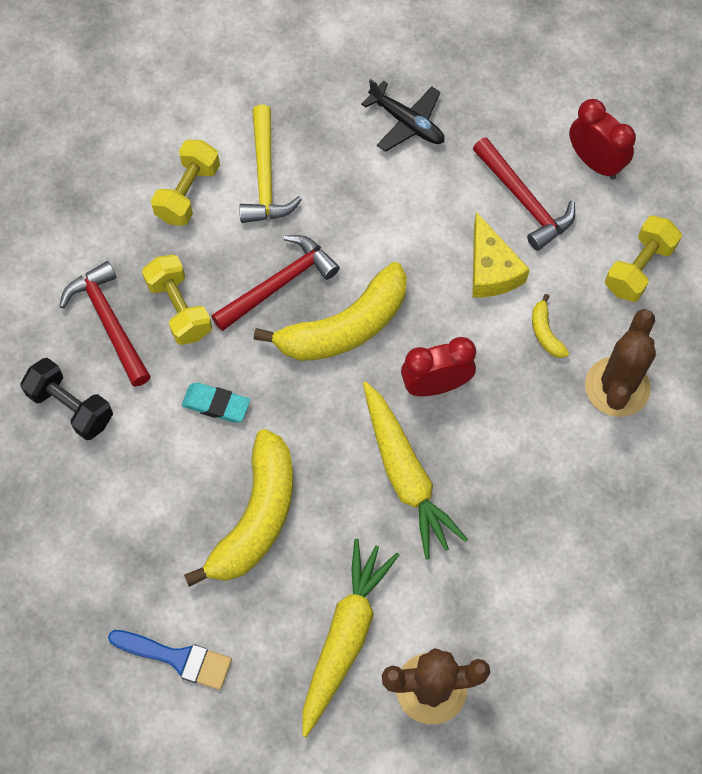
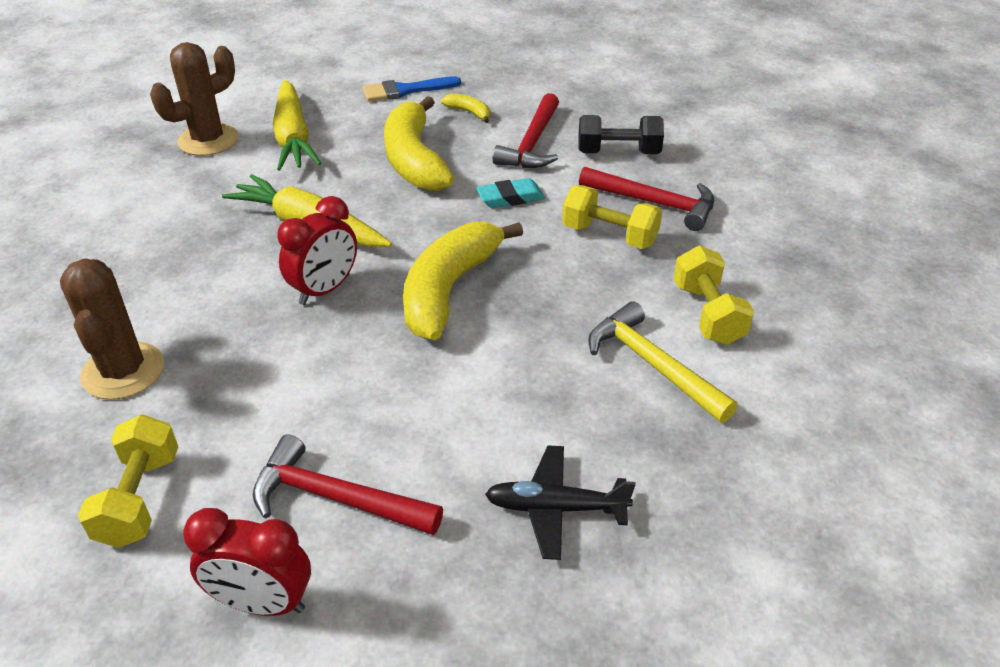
camera: 145 degrees right, 25 degrees down
(279, 284) = (543, 290): red hammer -> red hammer (532, 143)
(491, 269) = (331, 406): yellow cheese -> none
(545, 333) = (231, 379): yellow banana -> yellow banana (469, 112)

